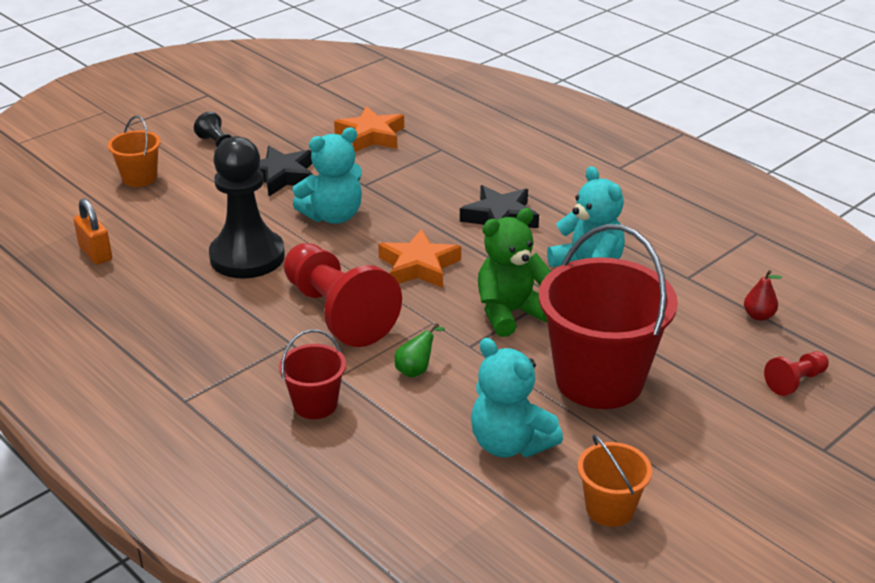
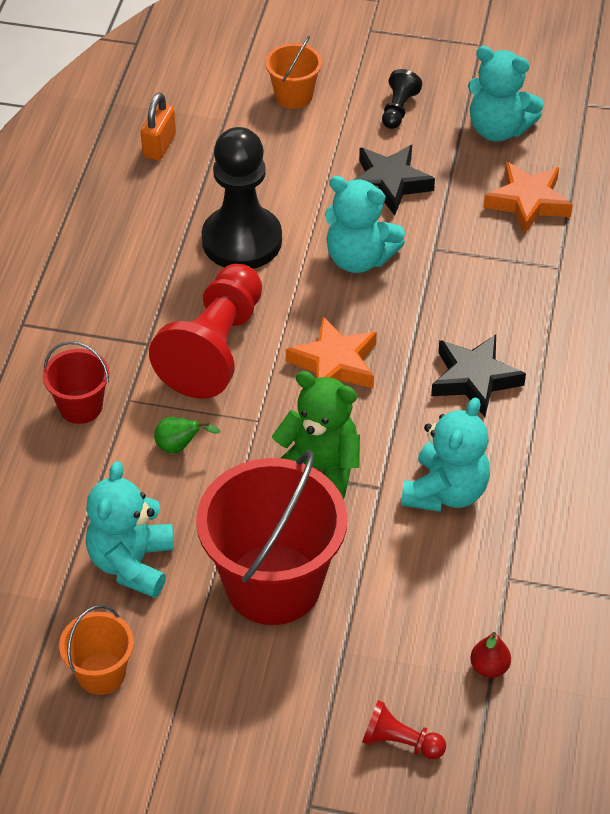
camera: 55 degrees right, 15 degrees up
(292, 119) = (498, 129): none -> turquoise teddy bear

